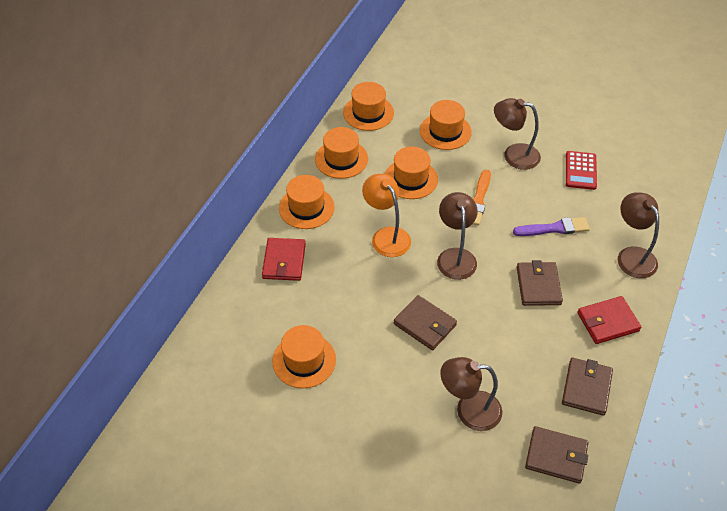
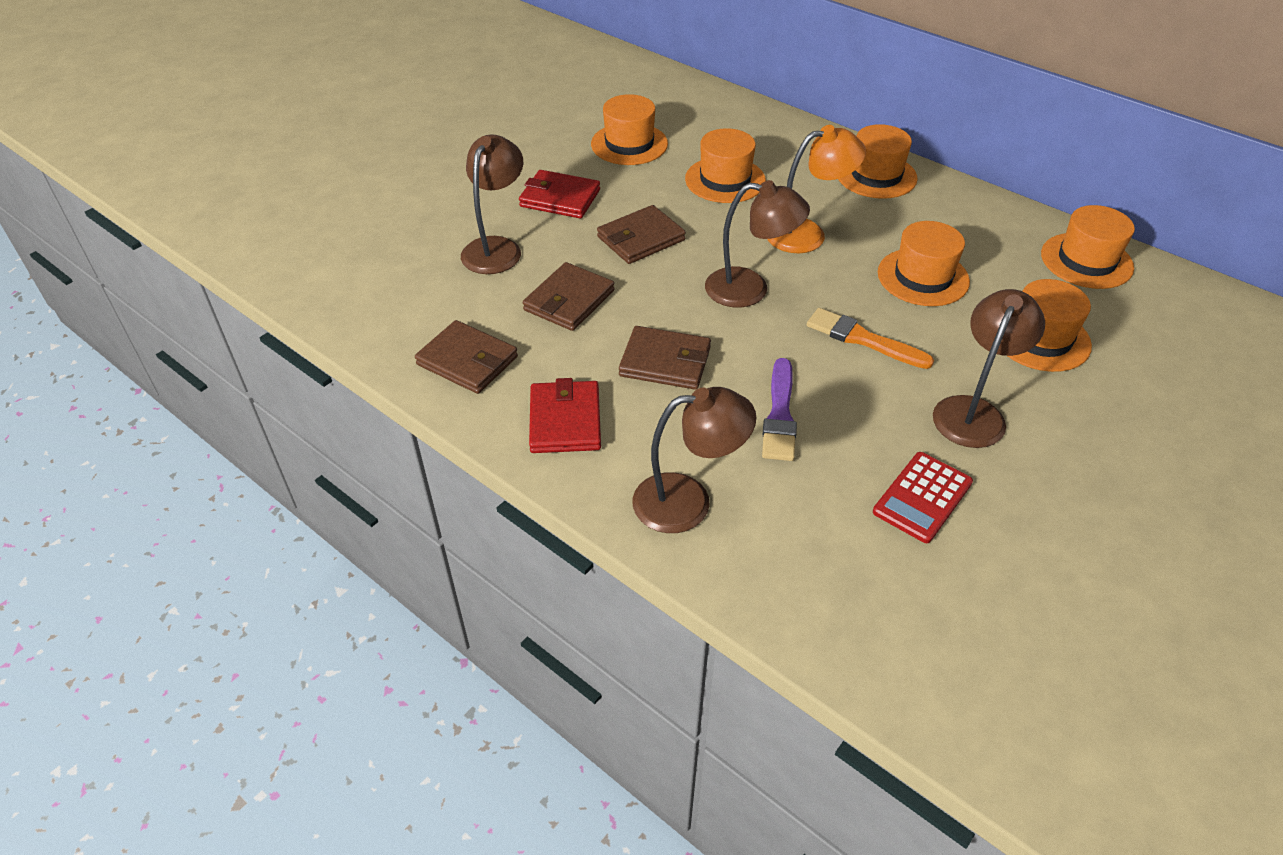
camera: 105 degrees right, 5 degrees down
(284, 261) = (784, 148): red wallet -> red wallet (560, 198)
(341, 159) = (973, 218): orange hat -> orange hat (725, 180)
(556, 456) = (391, 303): brown wallet -> brown wallet (569, 300)
(580, 170) = (922, 497): red calculator -> red calculator turned 75 degrees counterclockwise

